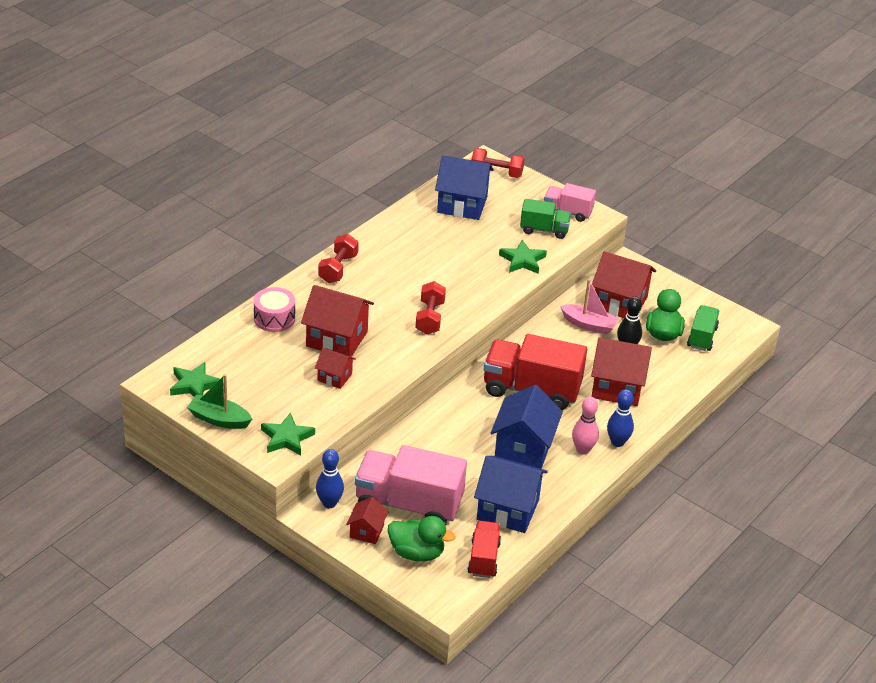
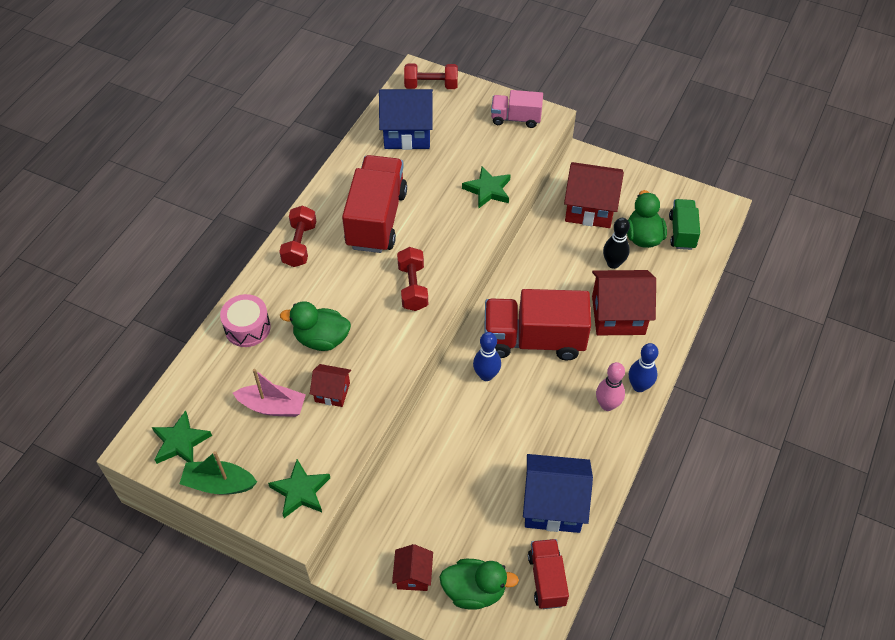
camera: 10 degrees left, 15 degrees up
(329, 503) = (363, 547): blue bowling pin -> blue bowling pin (486, 375)
(337, 339) = (321, 339): red house -> green duck
(408, 504) = (448, 526): pink truck -> none
(413, 263) = (376, 219): none -> red truck
(523, 447) = (546, 417): blue house -> none
(544, 230) = (498, 146): green truck -> none
(589, 325) = (567, 243): pink boat -> pink boat (272, 406)

